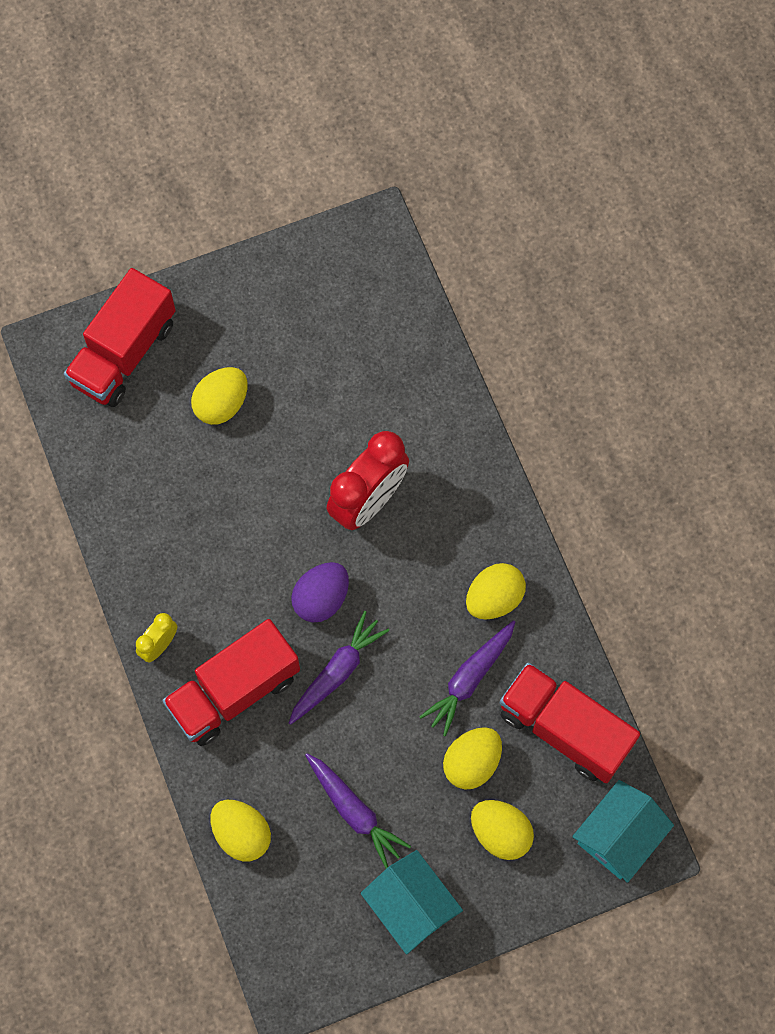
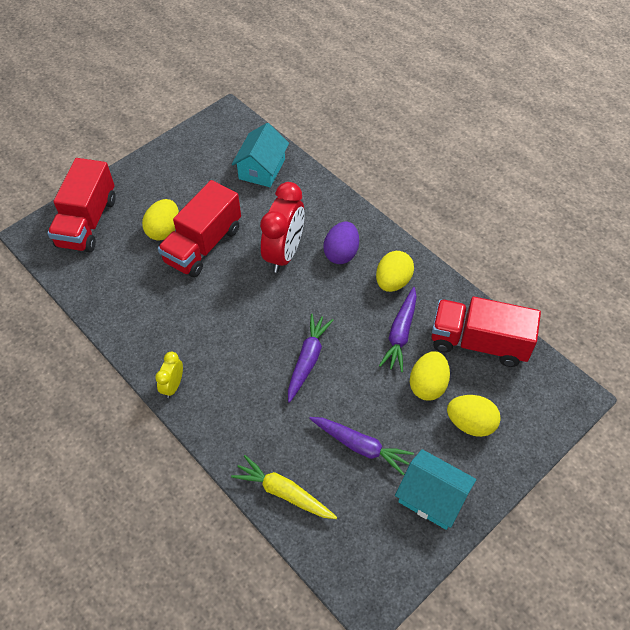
camera: 20 degrees left, 15 degrees down
(234, 691) = (239, 397): red truck -> red truck (203, 245)
(242, 834) = (284, 492): yellow egg -> yellow carrot
(321, 598) = (277, 319): purple egg -> purple egg (341, 253)
(619, 836) = (551, 396): turquoise house -> turquoise house (262, 169)

